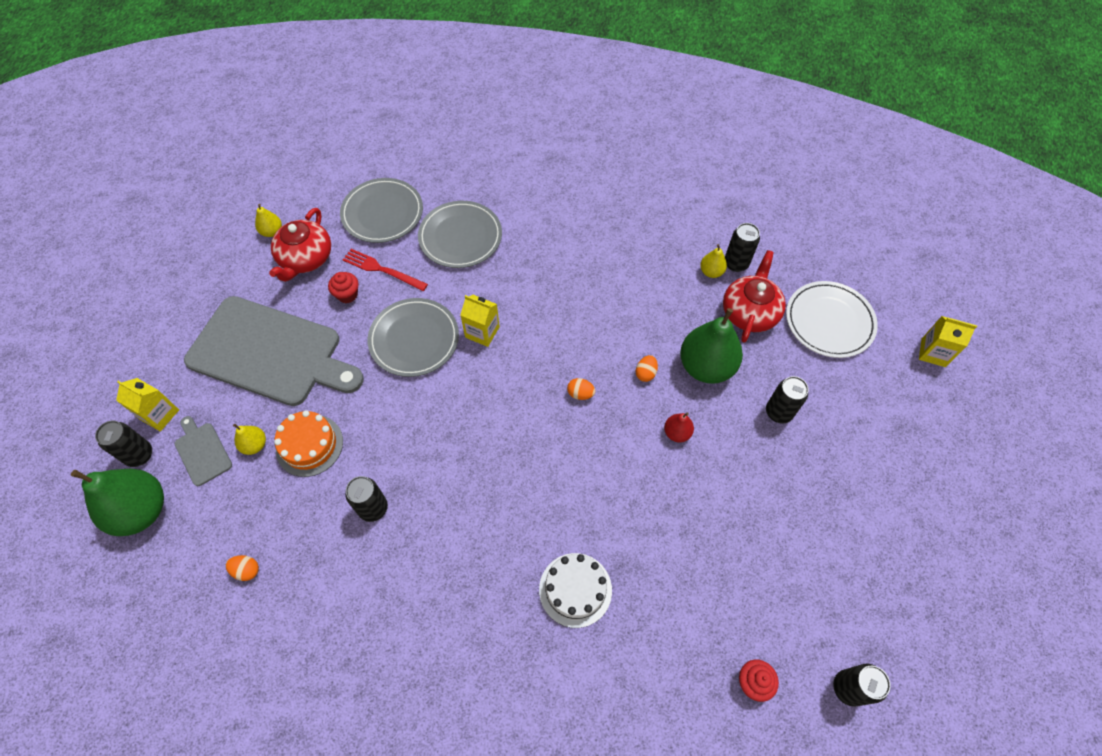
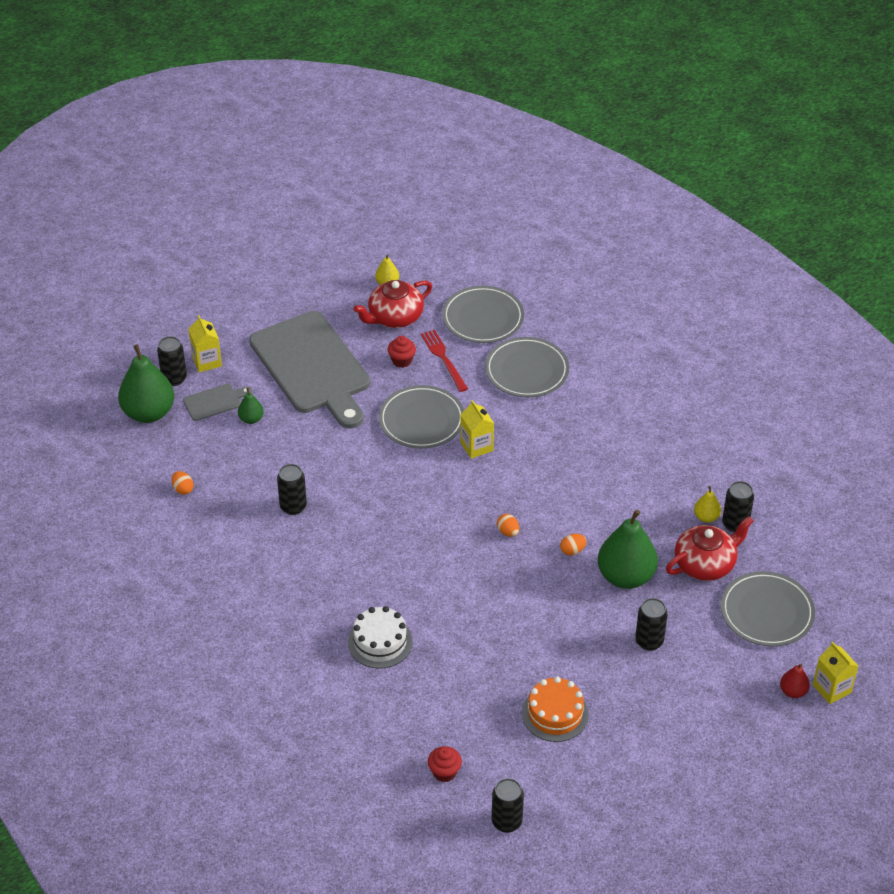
camera: 40 degrees right, 15 degrees down
(202, 452) = (214, 402): grey cutting board -> grey cutting board turned 60 degrees clockwise
(255, 445) = (251, 419): yellow pear -> green pear
(309, 445) = (286, 442): orange cake -> orange cake (555, 713)
(677, 433) = (553, 602): red pear -> red pear (793, 691)
(829, 321) = (767, 612): white plate -> grey plate

